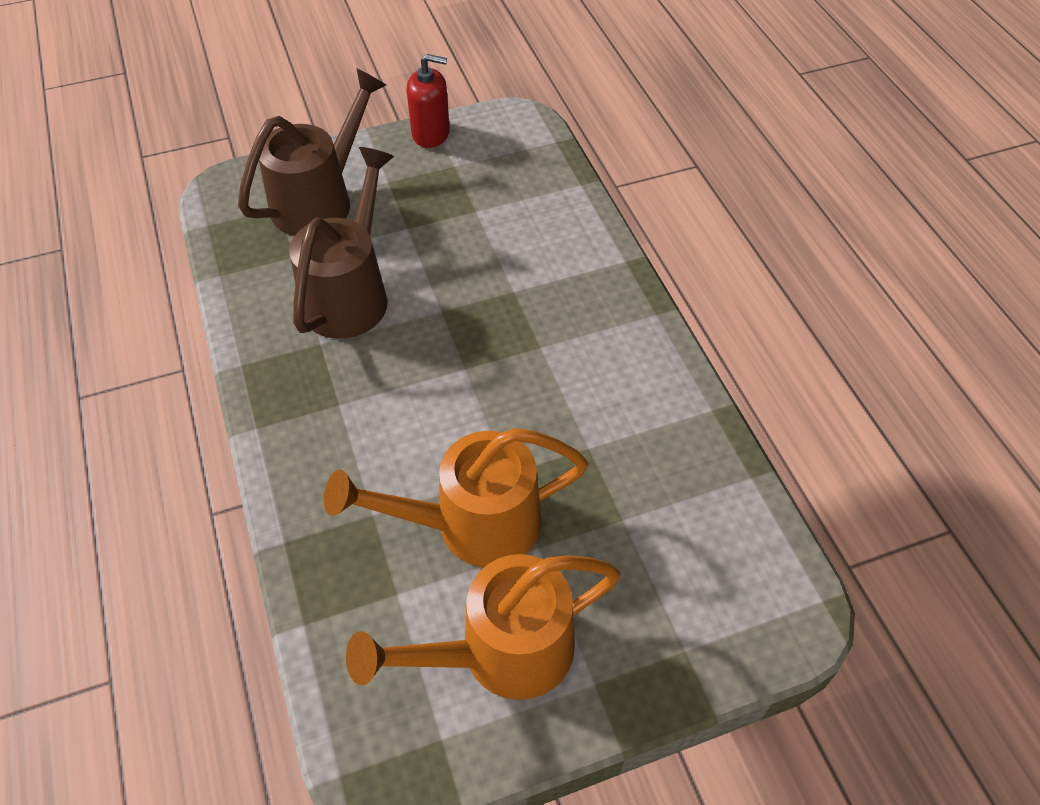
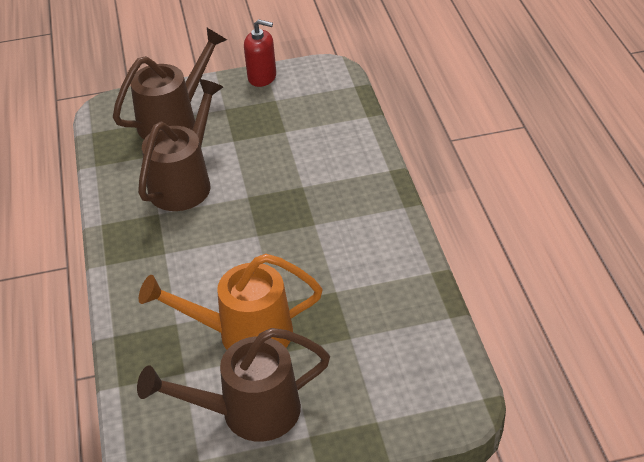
camera: 10 degrees right, 10 degrees down
(501, 652) = (248, 412): orange watering can -> brown watering can

